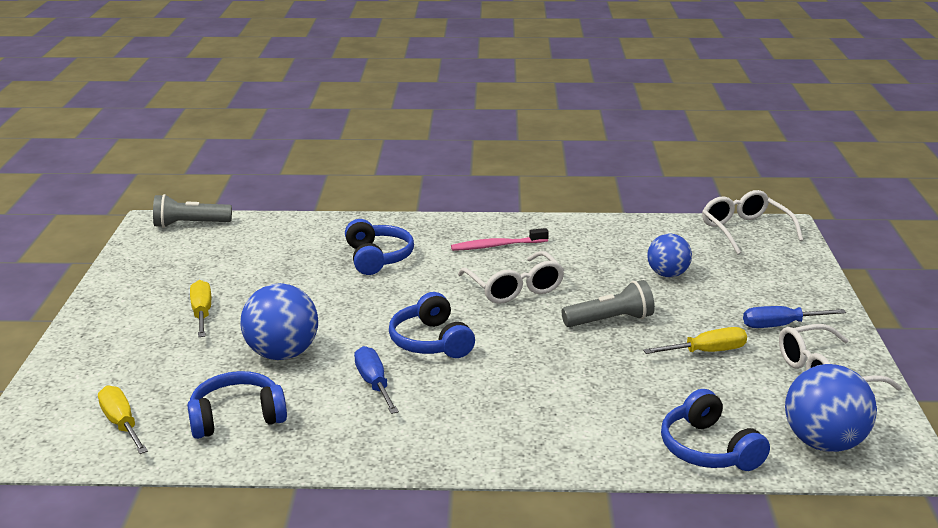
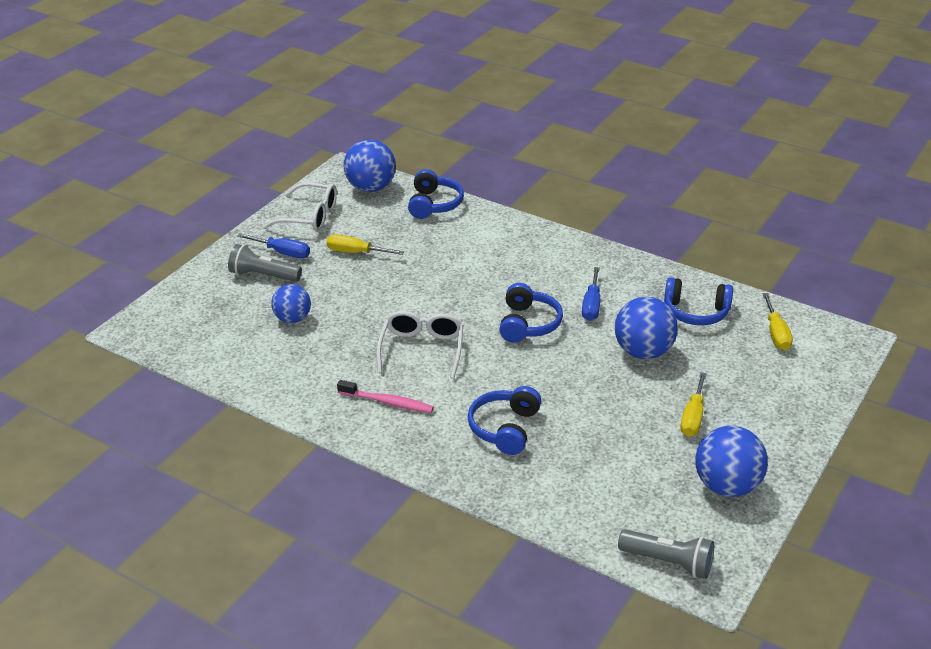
camera: 150 degrees left, 10 degrees up
(153, 275) = (726, 486): none -> blue ball
(610, 320) = (386, 296): grey flashlight -> grey flashlight (263, 275)
(745, 230) = (166, 338): white glasses -> none

